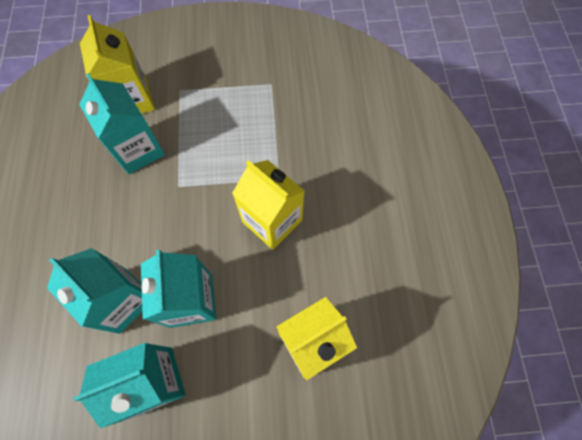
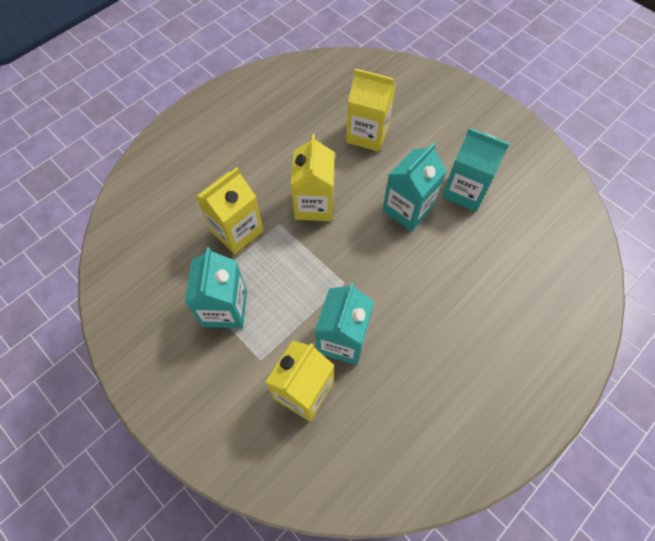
camera: 130 degrees left, 5 degrees down
(123, 300) = (447, 246): turquoise carton -> turquoise carton (224, 308)
(300, 143) = (237, 231): none -> yellow carton

